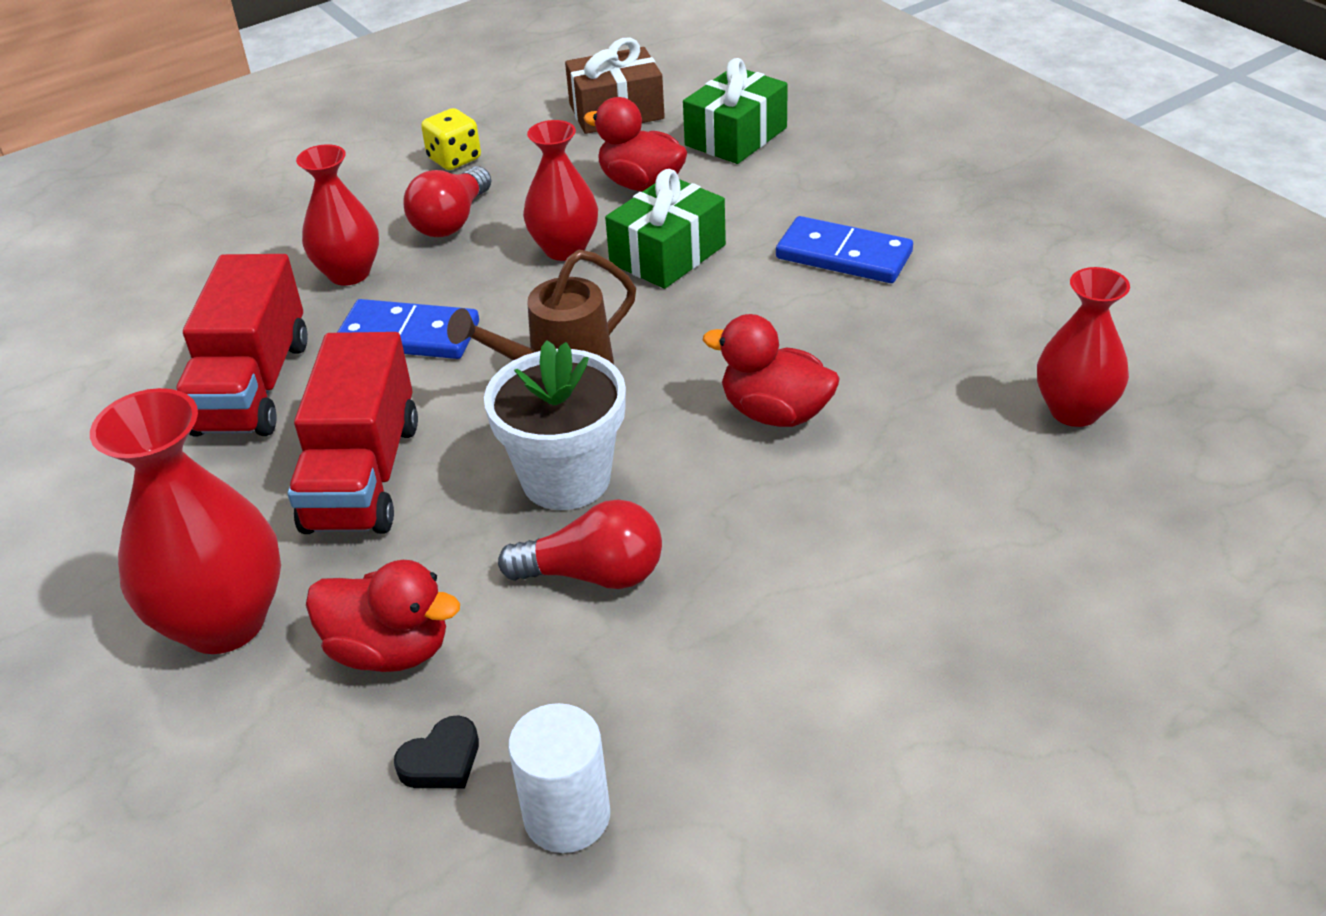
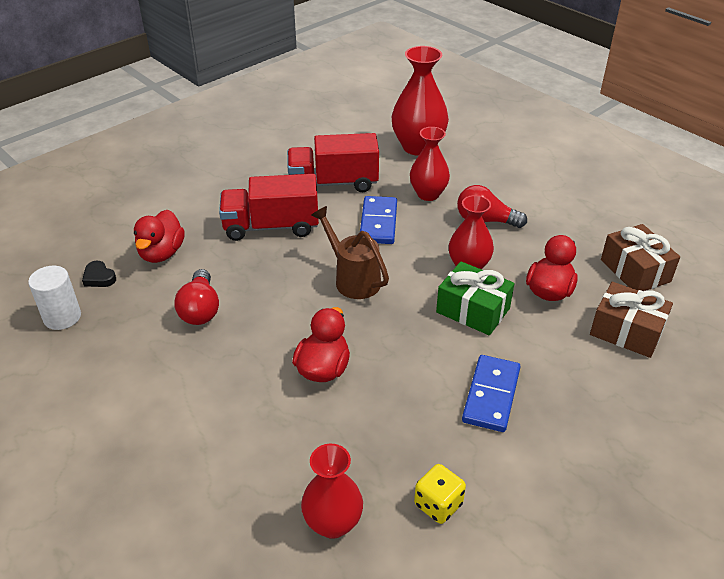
camera: 80 degrees right, 0 degrees up
(223, 622) = (184, 206): red vase -> red vase (418, 147)
(454, 159) = (550, 211): yellow dice -> yellow dice (438, 504)
(566, 478) = (268, 292): white flower pot -> none
(736, 136) = (626, 331): green gift -> brown gift

